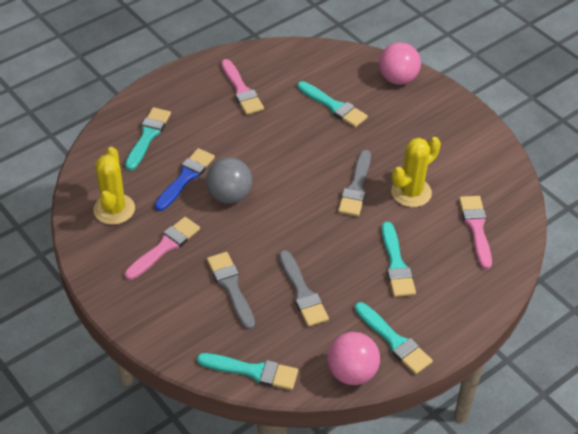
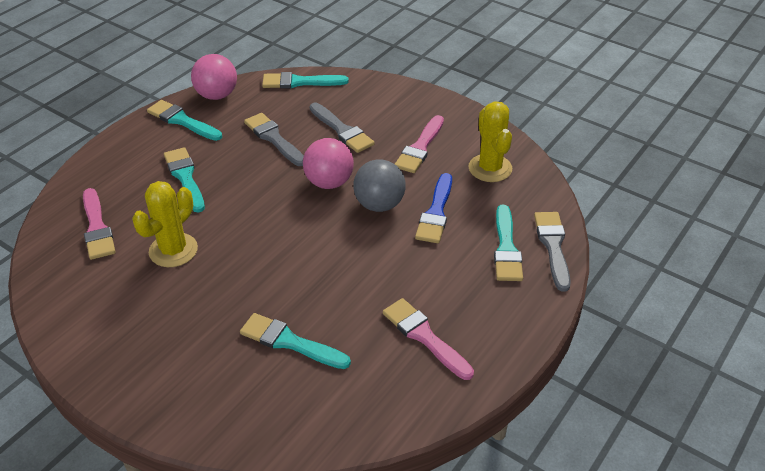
camera: 165 degrees right, 5 degrees down
(356, 187) = (239, 242): grey brush -> grey brush (553, 246)
(397, 79) = (203, 412): pink ball -> pink ball (329, 182)

